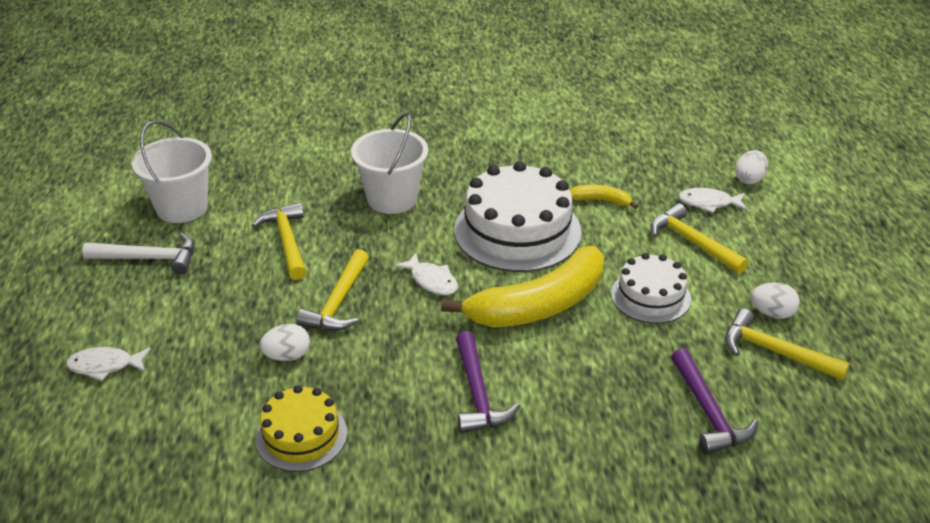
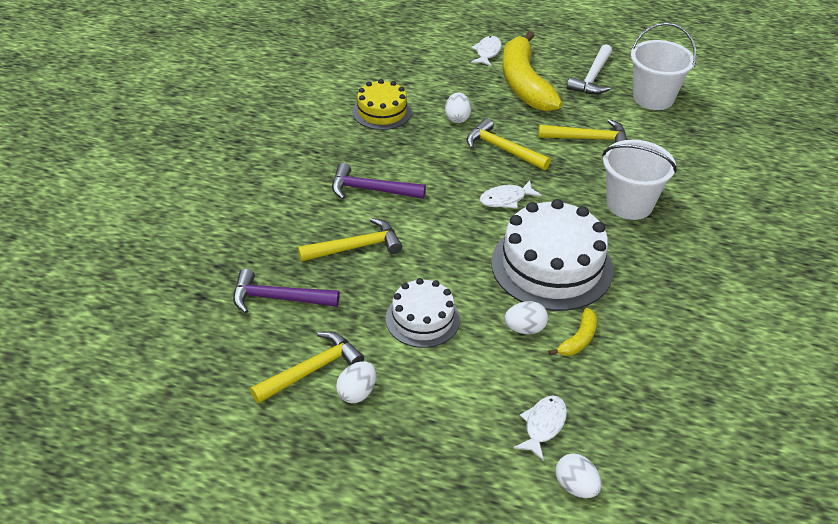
camera: 110 degrees right, 5 degrees up
(539, 305) = (447, 248): yellow banana -> yellow banana (524, 83)
(612, 232) = (525, 329): none -> white egg
(692, 242) = (484, 382): yellow hammer -> yellow hammer (356, 247)

